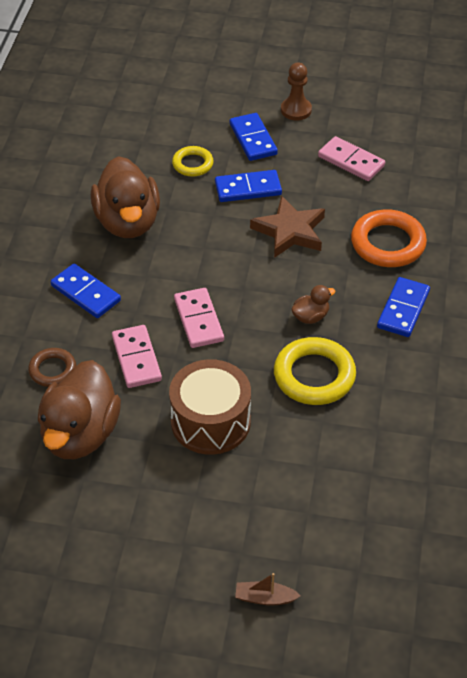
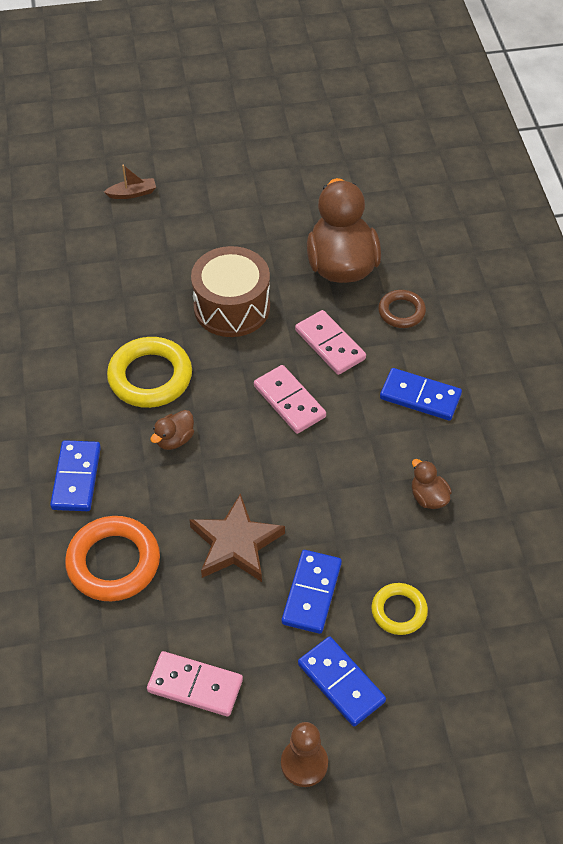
camera: 160 degrees right, 5 degrees up
(128, 222) = (428, 497): brown duck -> brown duck, size x0.43
(248, 188) = (312, 593): blue domino -> blue domino turned 45 degrees counterclockwise

